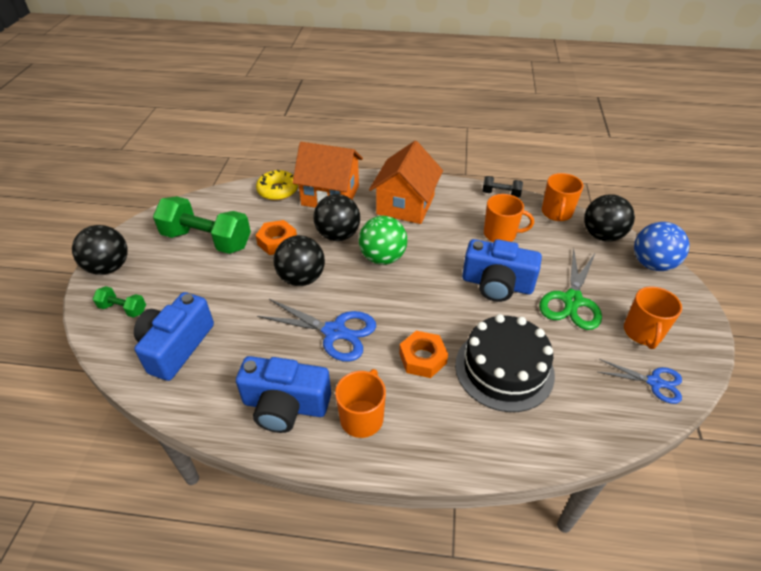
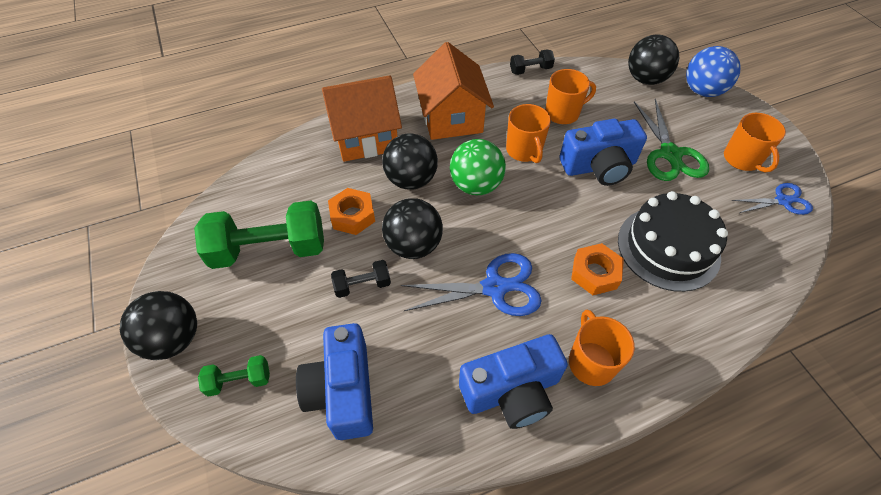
camera: 30 degrees left, 10 degrees up
(245, 288) = (362, 285): none -> black dumbbell
(278, 191) = (302, 155): yellow donut -> none
(556, 213) = (593, 71): orange mug -> orange mug (524, 150)

